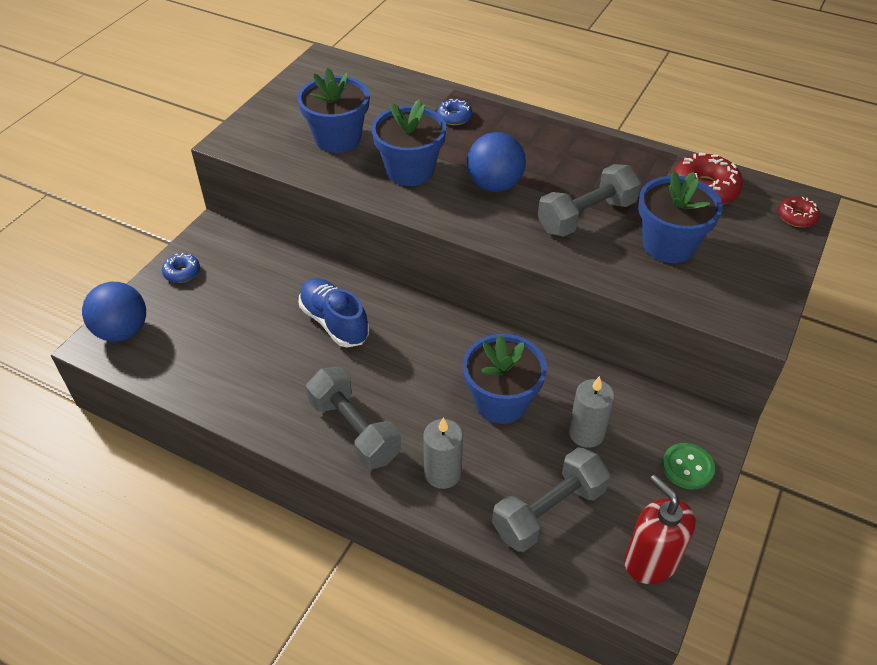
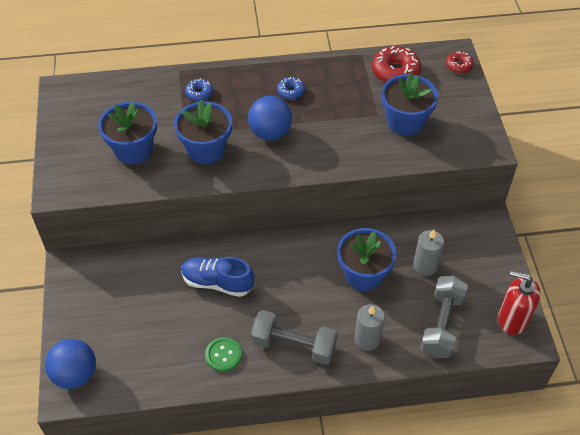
camera: 35 degrees left, 5 degrees up
(182, 272) = (76, 307): blue donut -> blue donut (290, 92)
(586, 216) = (344, 126): grey dumbbell -> none
(687, 467) = (491, 253): green button -> green button (223, 355)

